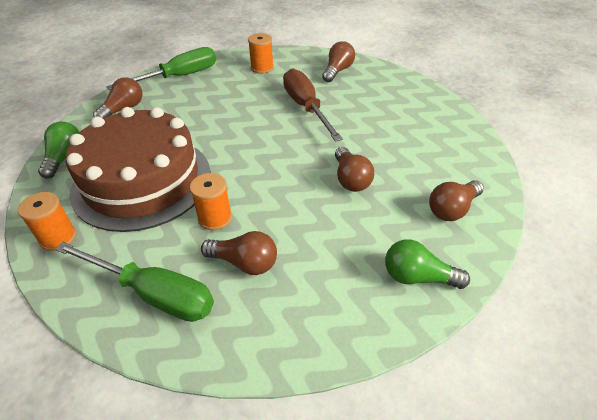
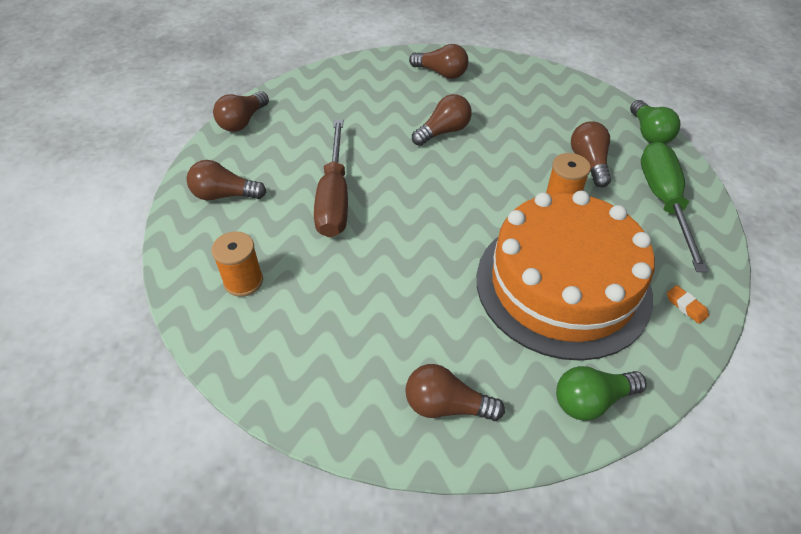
camera: 115 degrees left, 5 degrees up
(58, 237) = (686, 306): orange spool -> orange eraser
(142, 181) = (563, 285): brown cake -> orange cake
(179, 77) = (314, 384): green screwdriver -> none
(306, 107) = (334, 198): brown screwdriver -> brown screwdriver turned 45 degrees counterclockwise
(415, 86) = (243, 121): none -> brown light bulb
(418, 277) = (524, 79): green light bulb -> green light bulb (649, 133)

